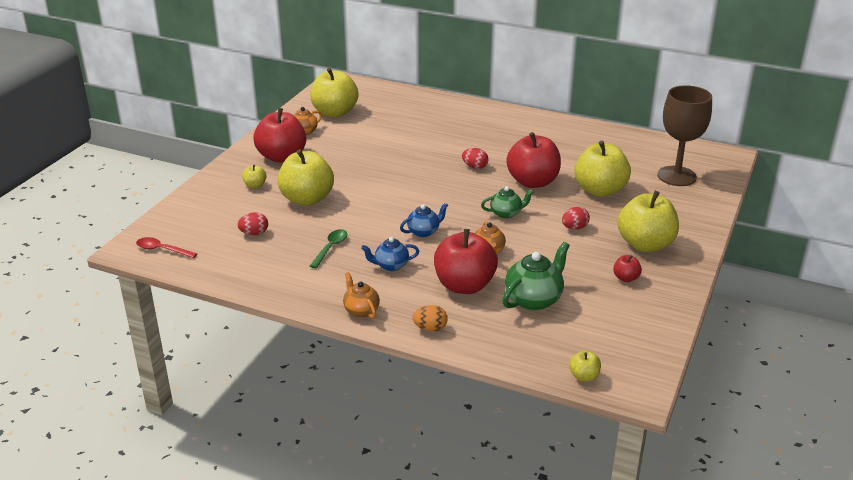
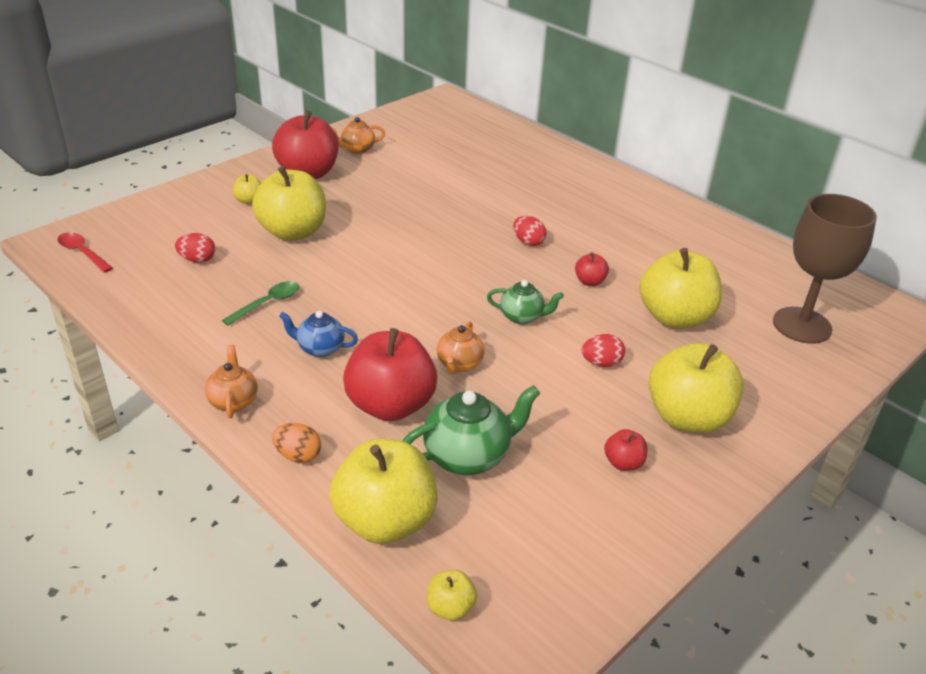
camera: 20 degrees right, 5 degrees up
(335, 112) = (411, 134): yellow apple -> yellow apple (385, 521)
(424, 232) = (397, 313): blue teapot -> none
(533, 182) = (589, 282): red apple -> red apple, size x0.44

